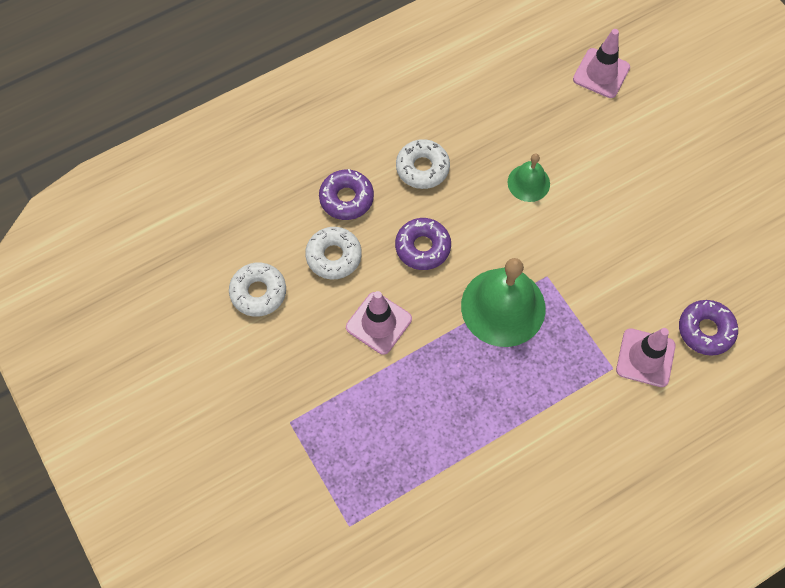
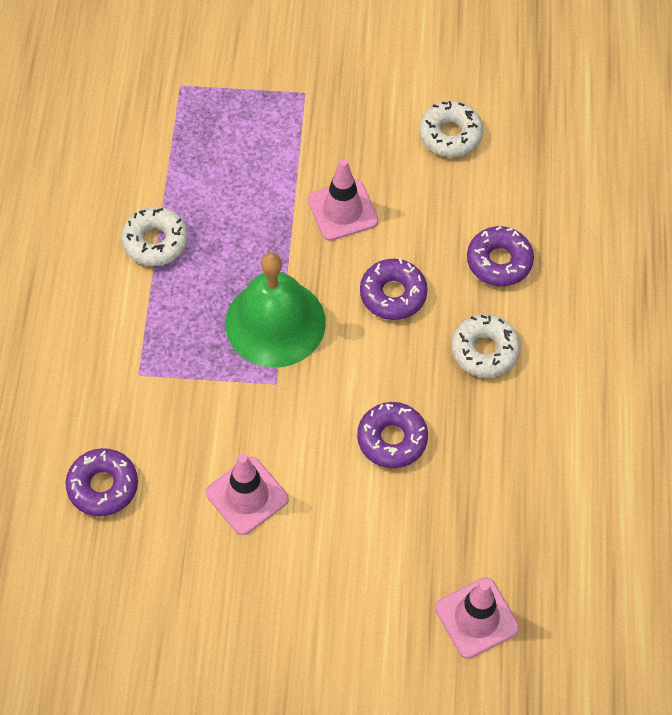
camera: 125 degrees right, 5 degrees down
(334, 256) = (442, 214): white donut -> white donut (155, 241)
(528, 183) = (392, 439): green bell -> purple donut
(645, 358) = (123, 410): pink traffic cone -> pink traffic cone (247, 496)

